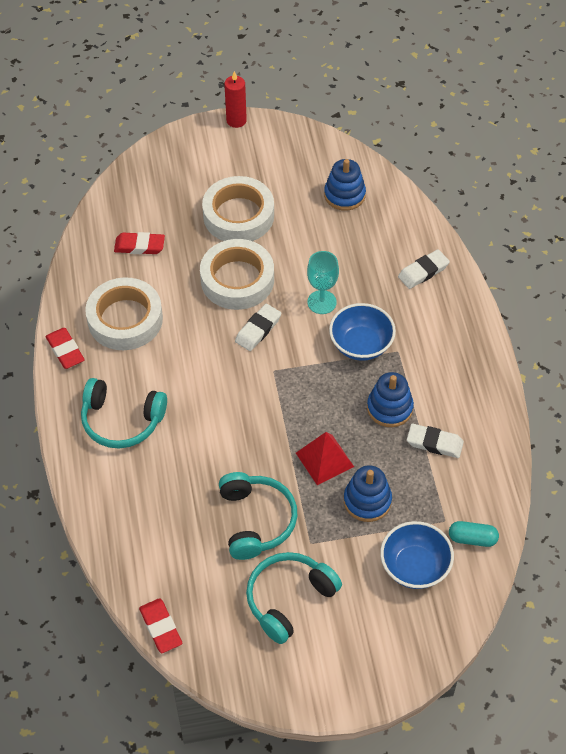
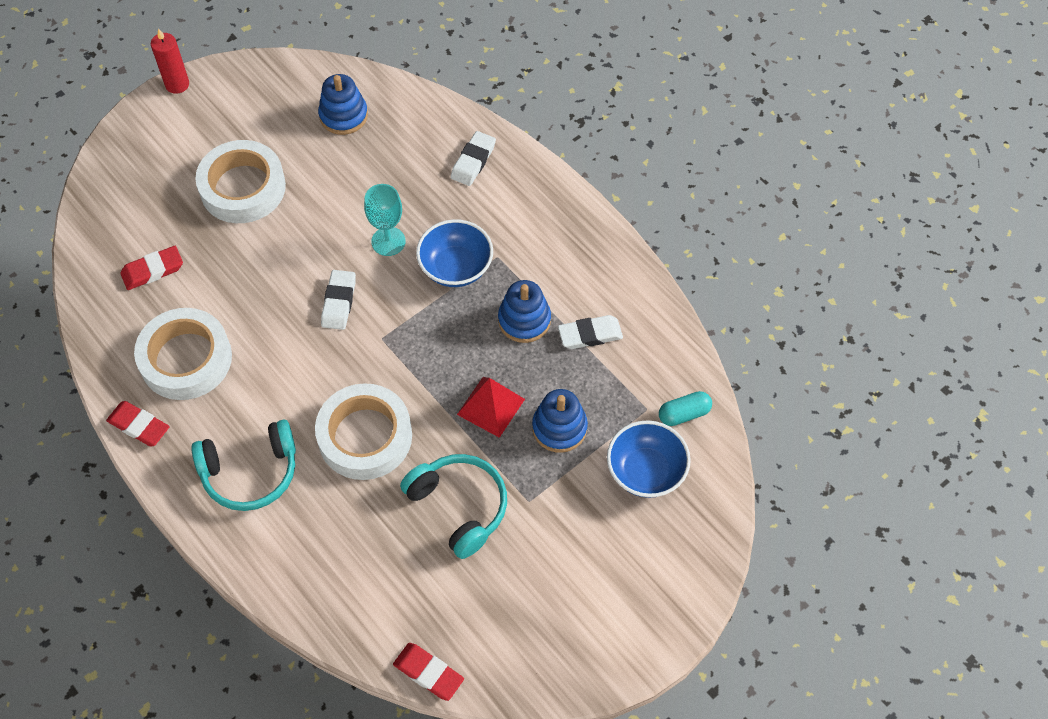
camera: 30 degrees left, 5 degrees up
(237, 280) = (284, 258): white tape -> white tape (365, 436)
(289, 599) = (543, 571): turquoise headphones -> none

